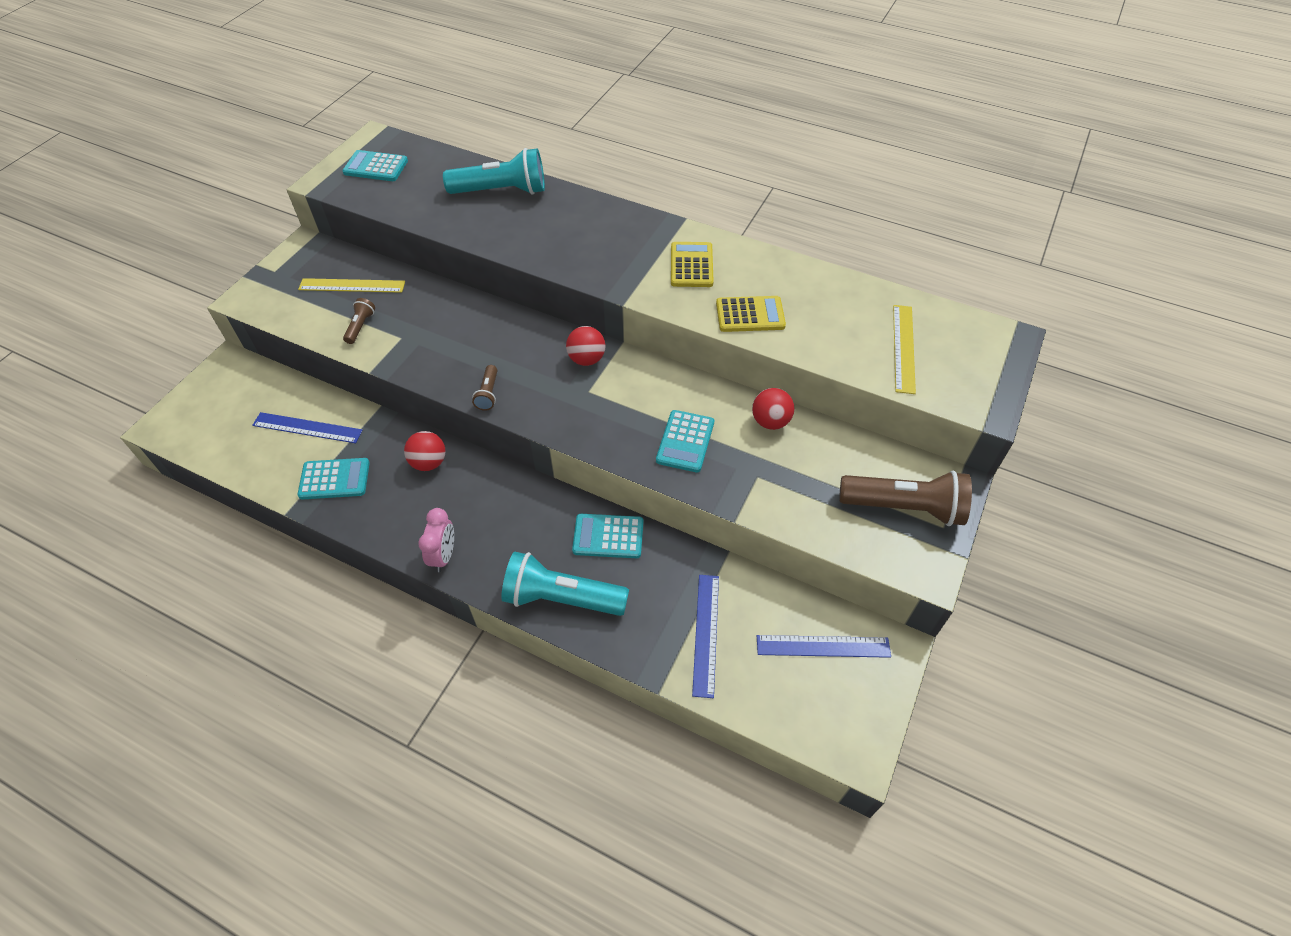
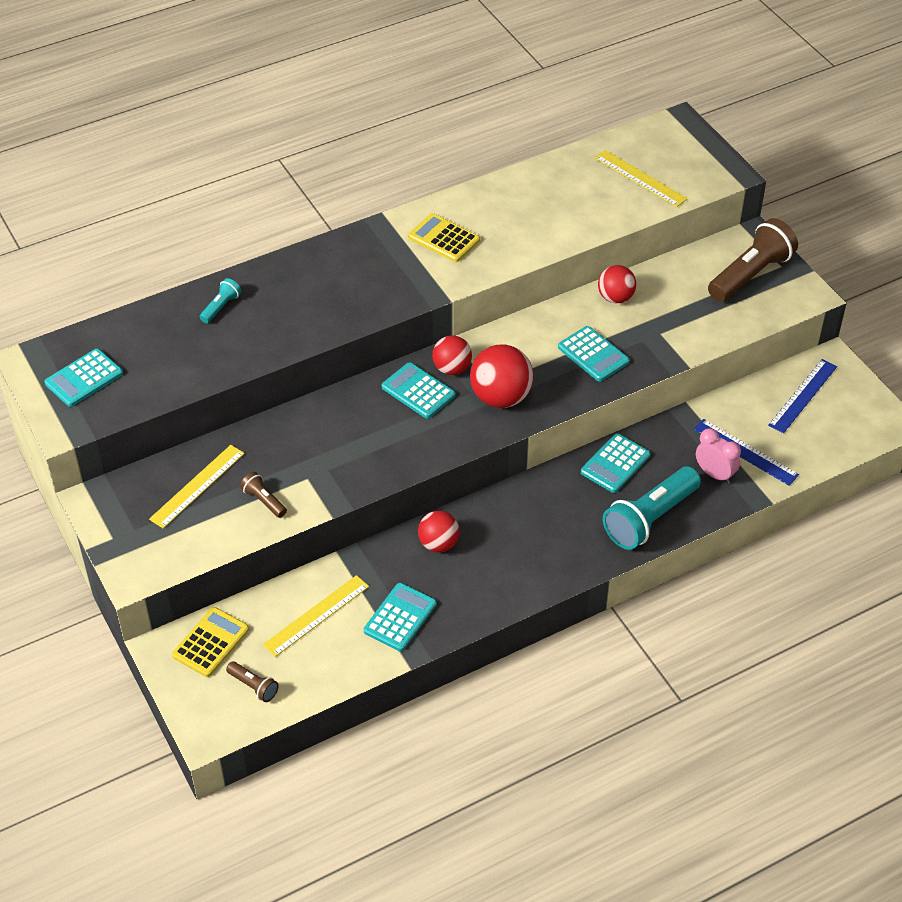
camera: 55 degrees left, 5 degrees down
(307, 428) = (316, 615): blue ruler -> yellow ruler
(443, 556) = (549, 575): pink clock -> pink clock (714, 474)
(488, 394) = (434, 448): brown flashlight -> brown flashlight (253, 686)
(502, 191) = (221, 307): turquoise flashlight -> turquoise flashlight, size x0.46
(544, 352) = (418, 391): none -> turquoise calculator
(579, 406) = (501, 397): none -> red ball
(750, 315) = (532, 236): yellow calculator -> yellow calculator (211, 642)

